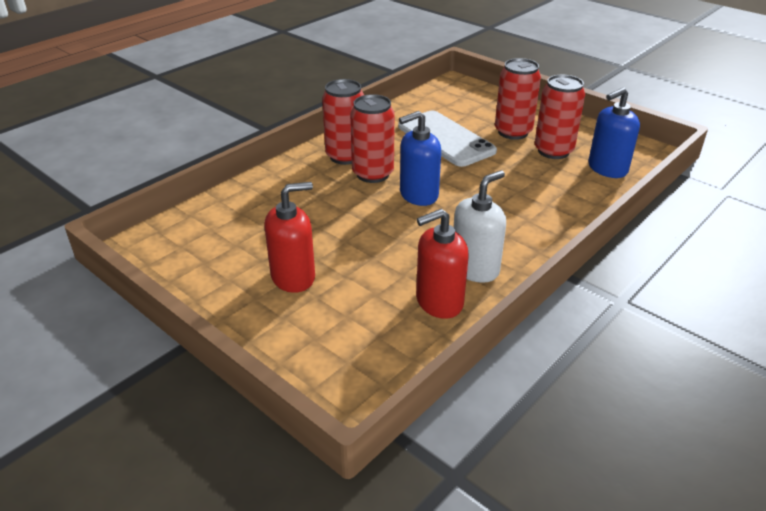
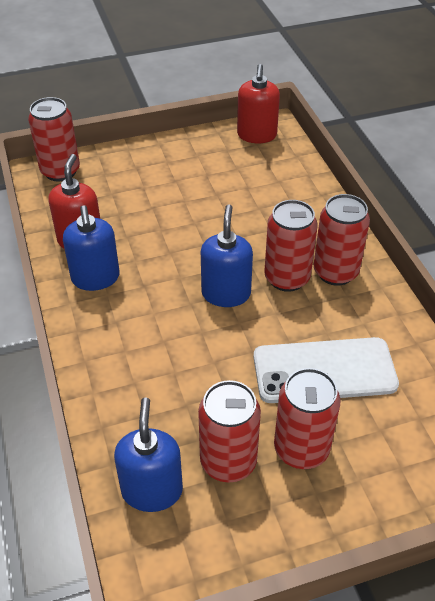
camera: 120 degrees right, 10 degrees up
(293, 277) = (173, 183): red soap dispenser -> red soap dispenser (256, 135)
(339, 381) = (60, 171): none -> red can
(475, 268) = (95, 278): white soap dispenser -> blue soap dispenser

